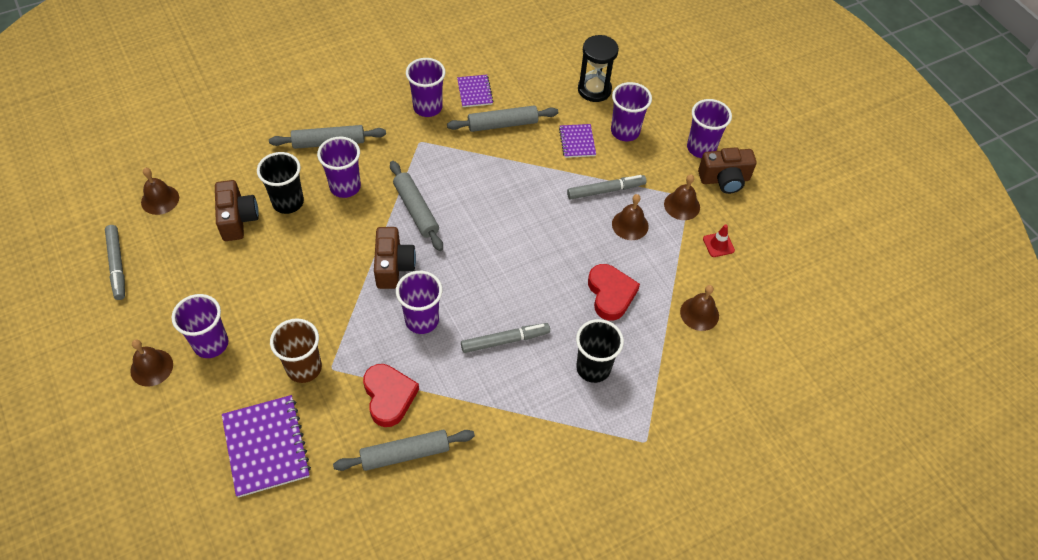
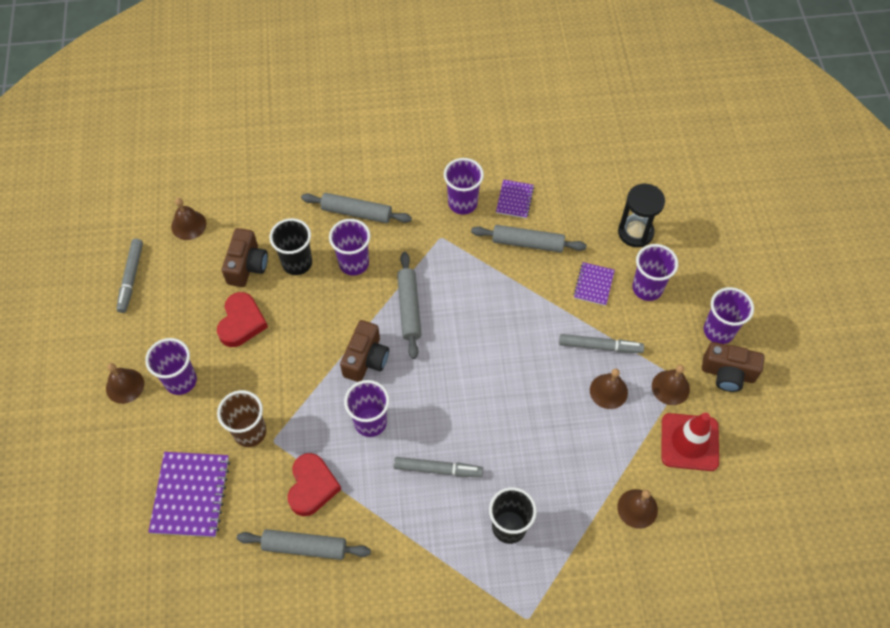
camera: 25 degrees right, 5 degrees up
(610, 294) = (558, 457): red heart -> red heart (241, 322)
(718, 244) = (689, 442): red traffic cone -> red traffic cone, size x2.05

